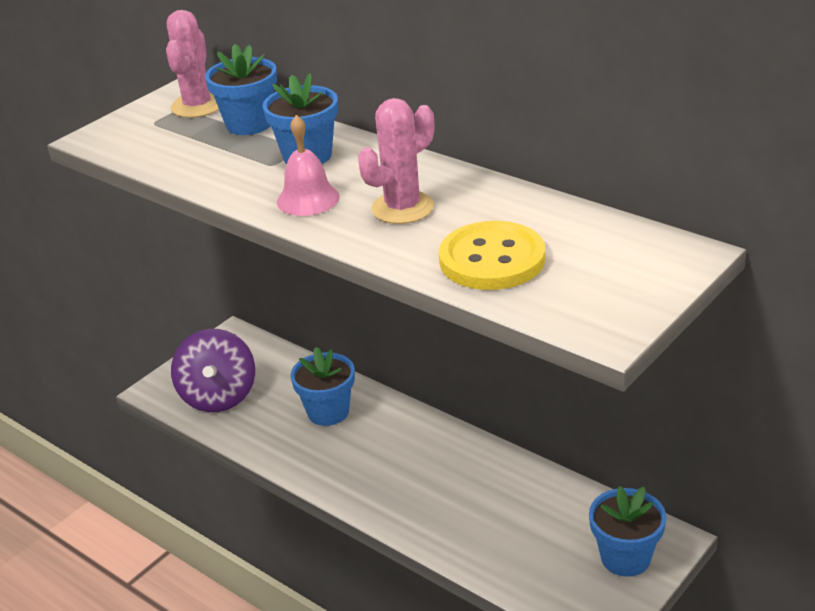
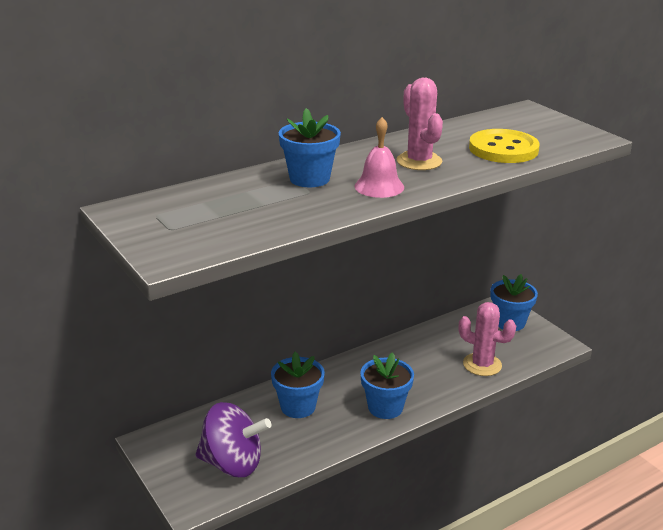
camera: 75 degrees left, 5 degrees down
(197, 106) = (162, 207): pink cactus -> pink cactus (482, 365)
(249, 124) = (227, 192): blue flower pot -> blue flower pot (385, 407)

